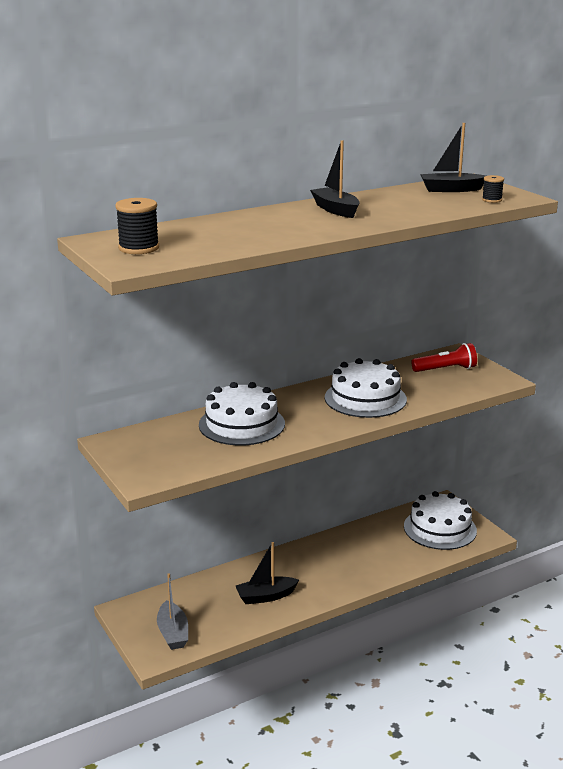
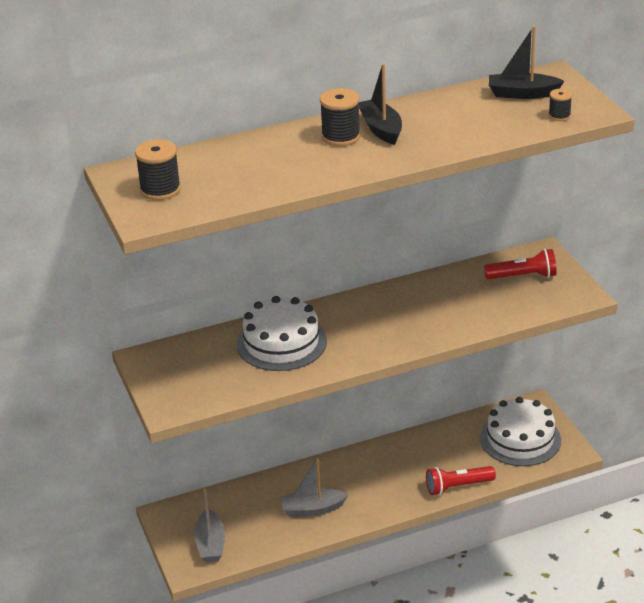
camera: 10 degrees right, 10 degrees up
(265, 596) = (312, 509): black boat -> grey boat
(300, 215) = (341, 137): none -> black spool
(365, 398) = (421, 314): white cake -> none
(395, 569) = (458, 487): none -> red flashlight

